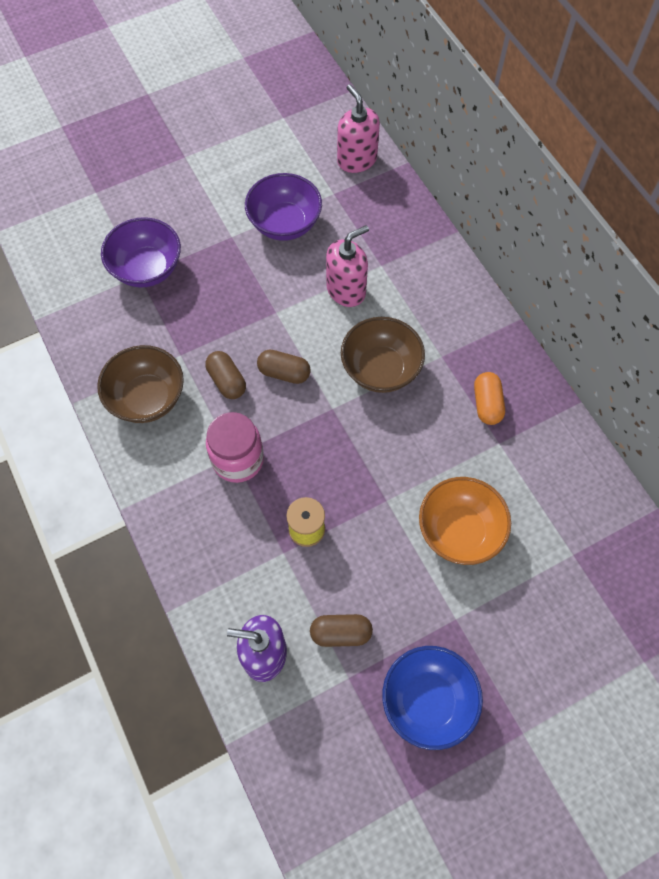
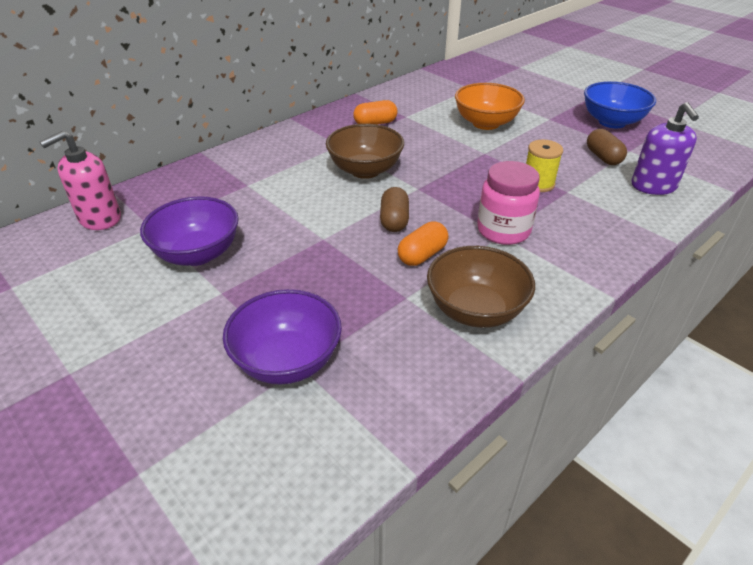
camera: 105 degrees left, 25 degrees down
(227, 381) = (422, 255): brown capsule -> orange capsule
(346, 290) = (283, 200): pink soap dispenser -> none

